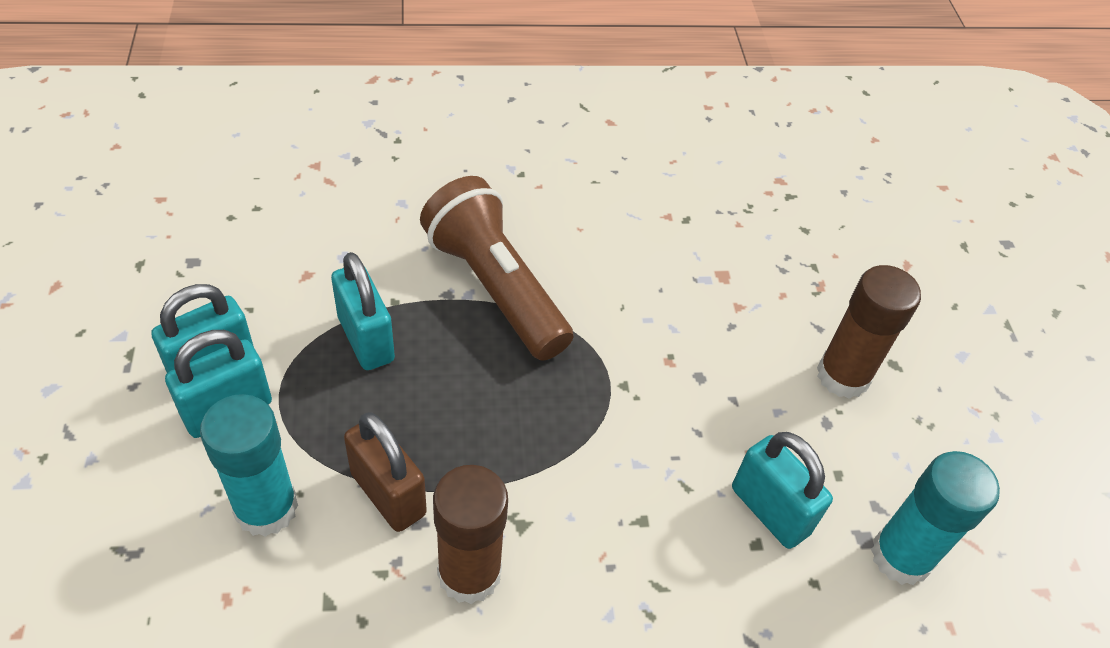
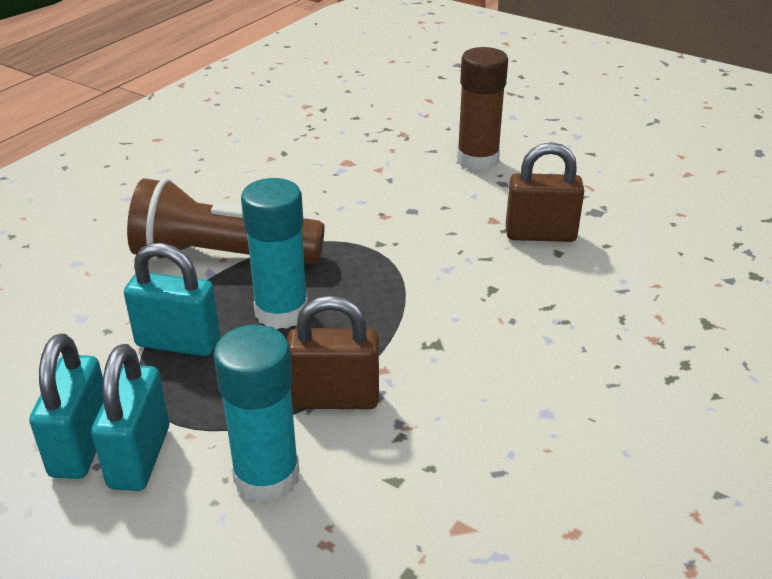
camera: 45 degrees left, 15 degrees down
(469, 573) = (449, 388): brown glue stick -> none
(770, 510) = (540, 234): turquoise padlock -> brown padlock
(901, 556) = (620, 205): turquoise glue stick -> turquoise glue stick (281, 312)

